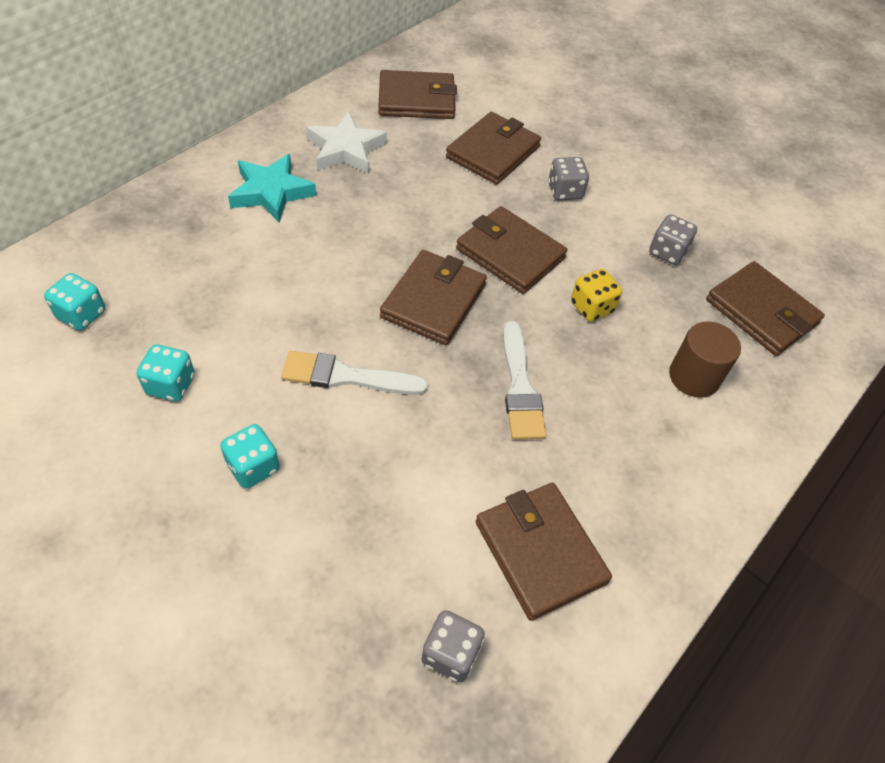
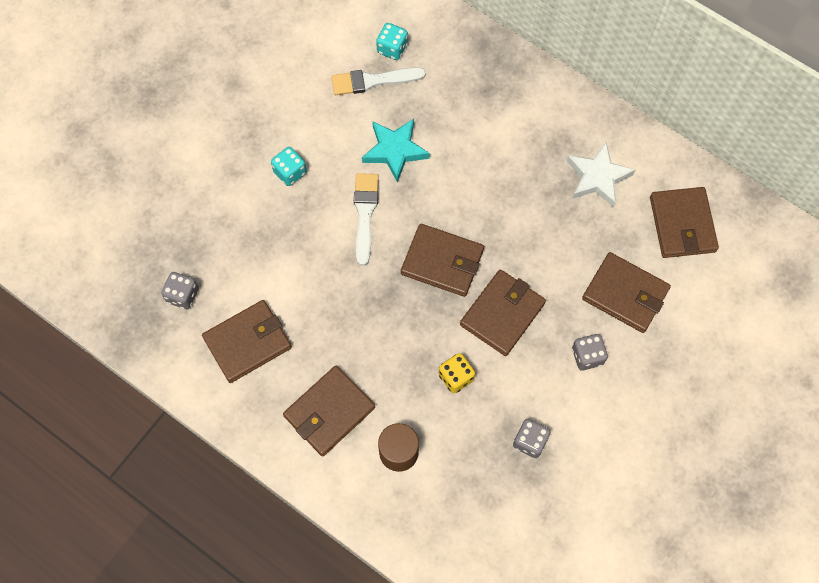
camera: 90 degrees right, 15 degrees up
(171, 385) = (344, 113): turquoise dice -> none
(271, 192) = (533, 133): turquoise star -> turquoise star (395, 150)
(520, 387) = (372, 326): white brush -> white brush (373, 81)
(761, 312) = (475, 515): brown wallet -> brown wallet (329, 412)

